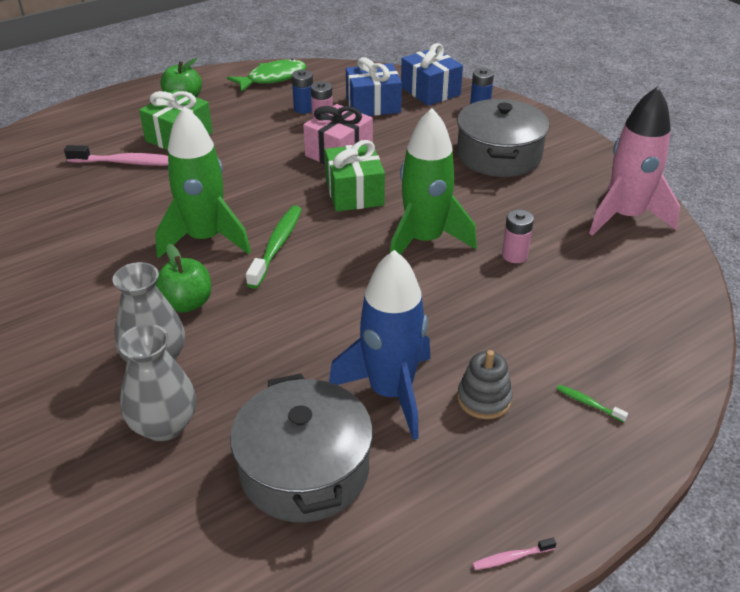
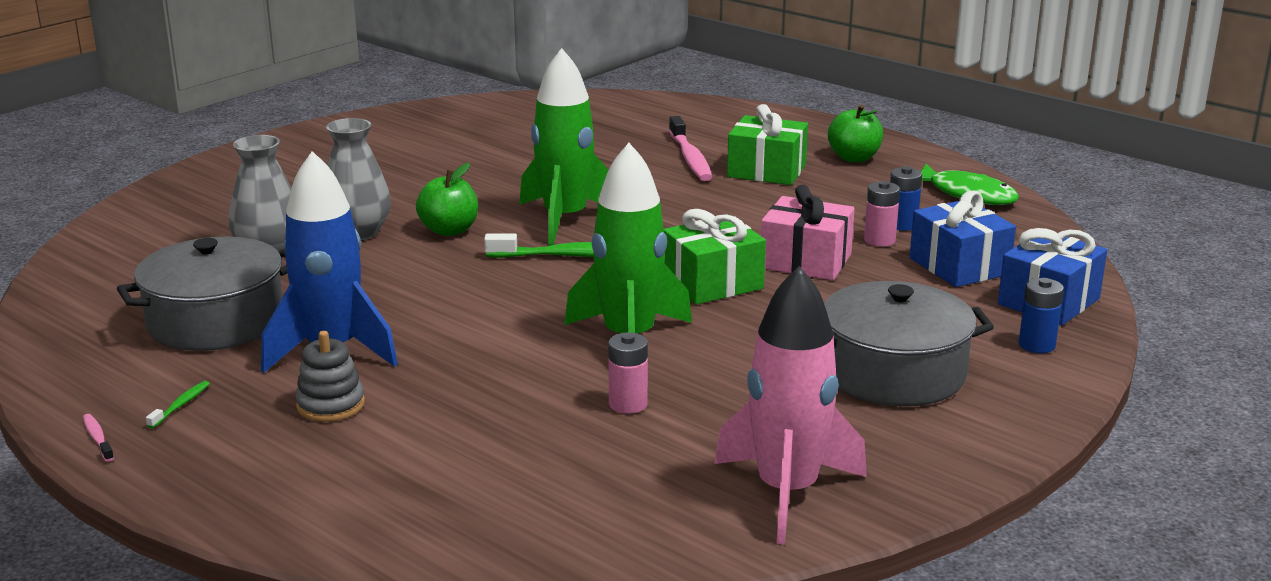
camera: 75 degrees right, 15 degrees down
(588, 403) = (333, 474): green toothbrush -> green toothbrush (181, 405)

